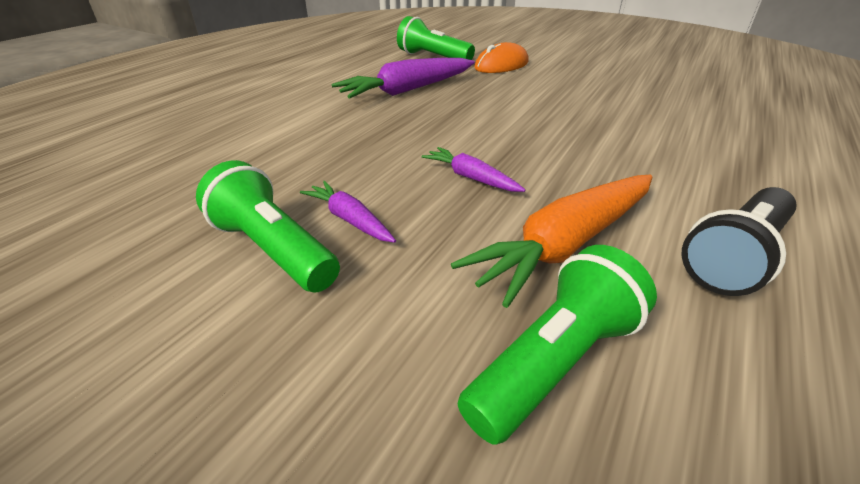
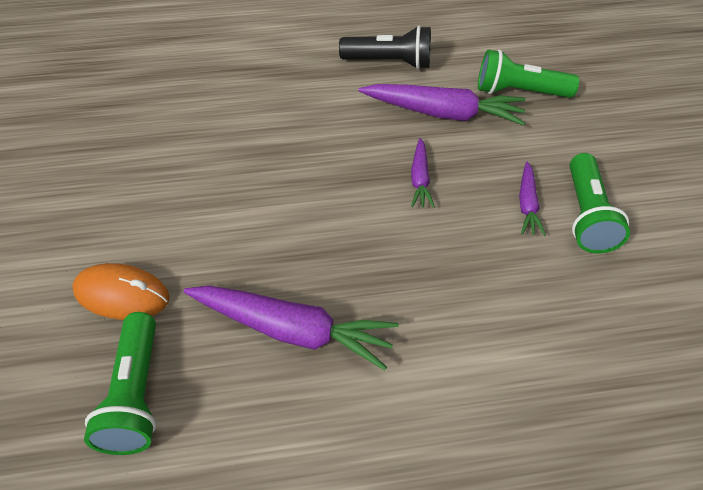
camera: 130 degrees left, 15 degrees up
(565, 245) = (443, 113): orange carrot -> purple carrot

